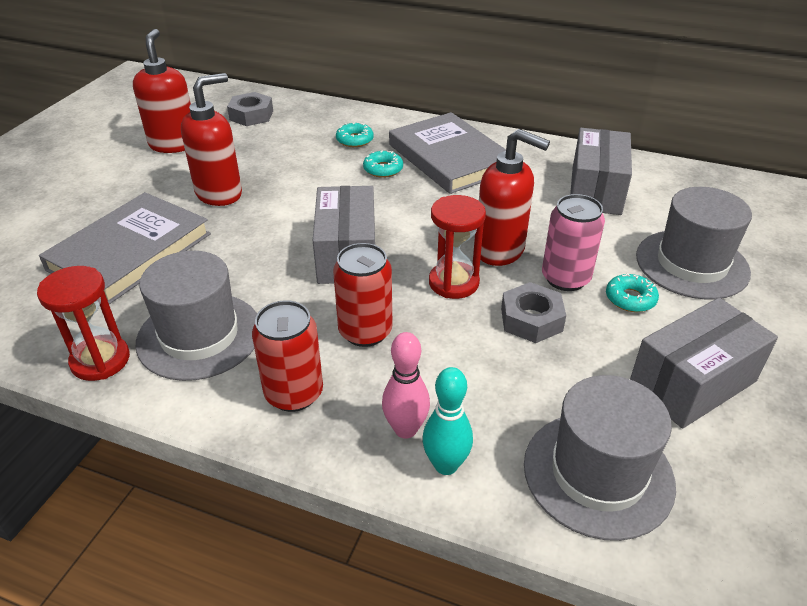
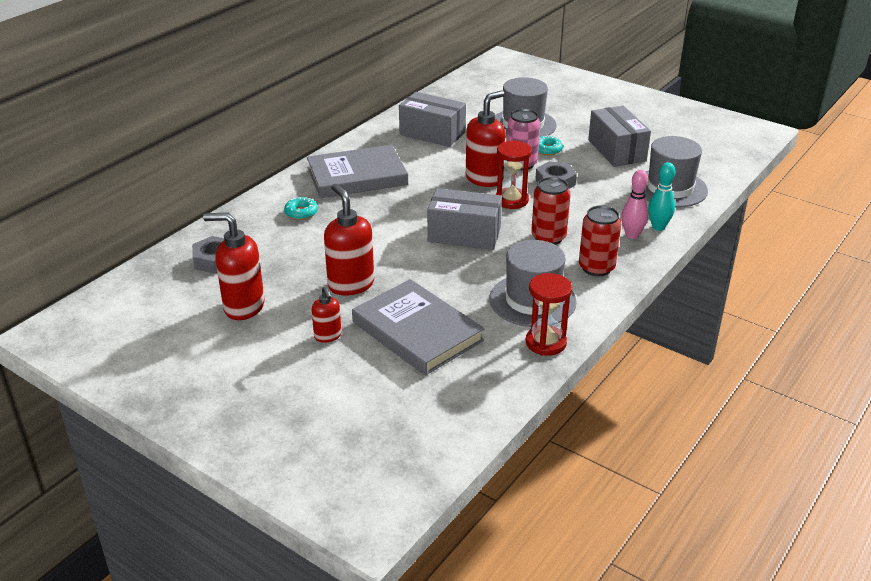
camera: 75 degrees left, 5 degrees down
(123, 197) = (328, 336): none -> red soap dispenser
(383, 169) = (357, 206): turquoise donut -> none

